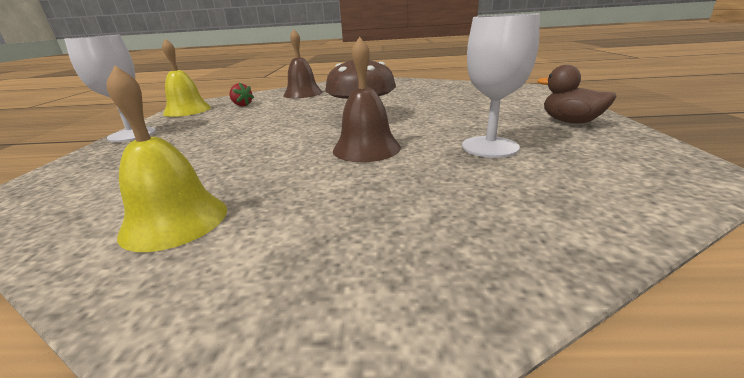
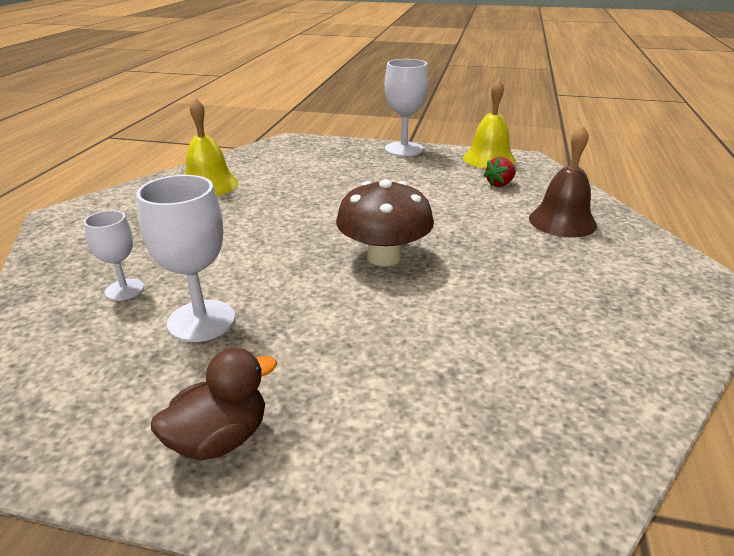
camera: 100 degrees right, 5 degrees up
(366, 148) = (268, 249): brown bell -> none
(487, 189) = (124, 290): none -> white goblet

